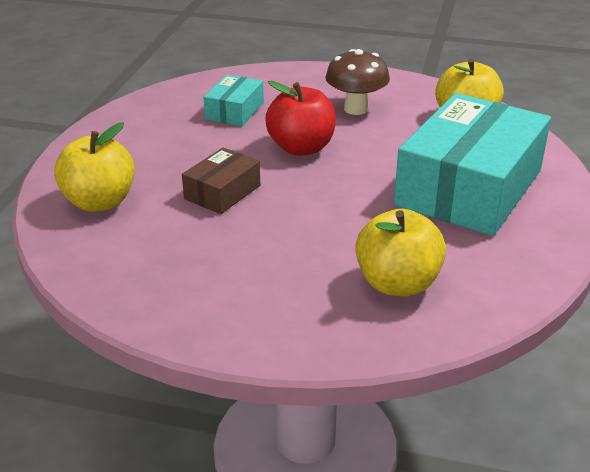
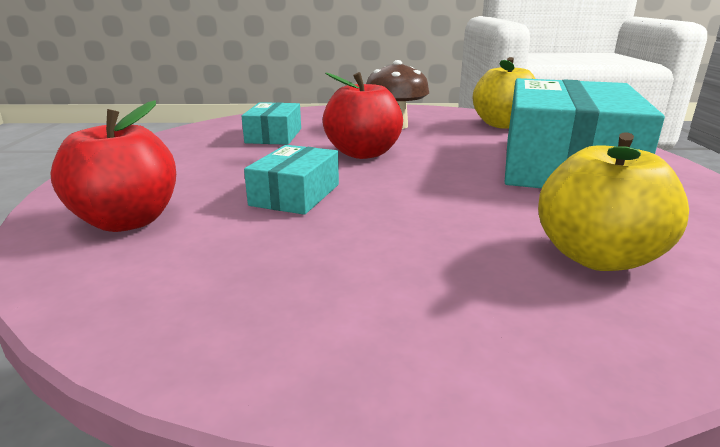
camera: 15 degrees left, 10 degrees down
(99, 202) = (127, 221): yellow apple -> red apple
(222, 192) = (295, 195): brown box -> turquoise box

